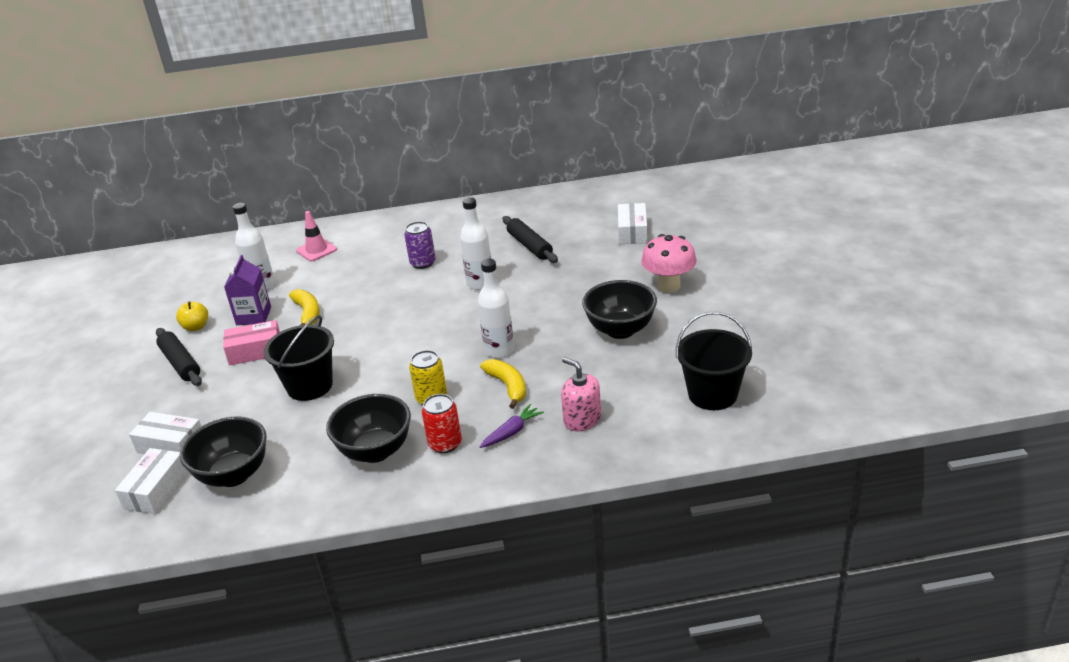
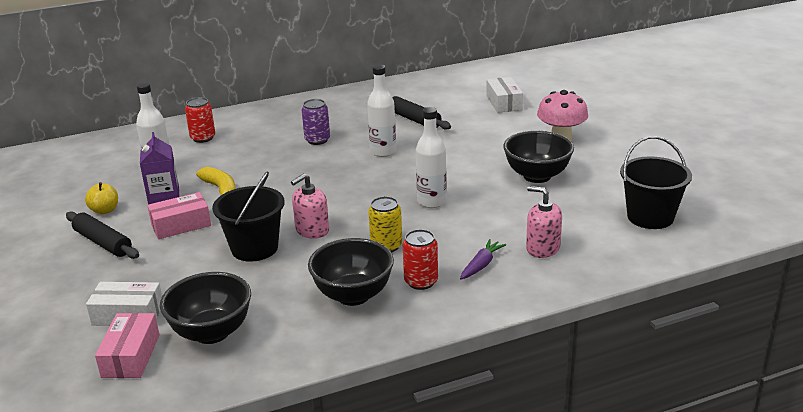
camera: 15 degrees left, 5 degrees down
(156, 490) = (131, 356): white box -> pink box
(316, 250) = (203, 138): pink traffic cone -> red can
(370, 371) = (312, 230): none -> pink soap dispenser
(508, 386) = (456, 229): yellow banana -> none

